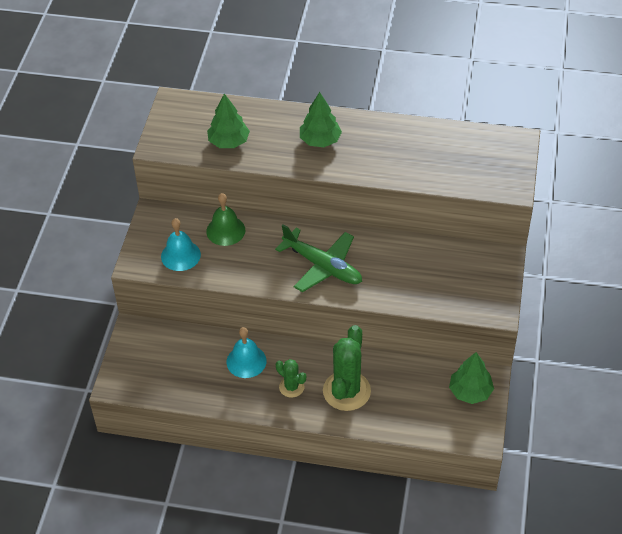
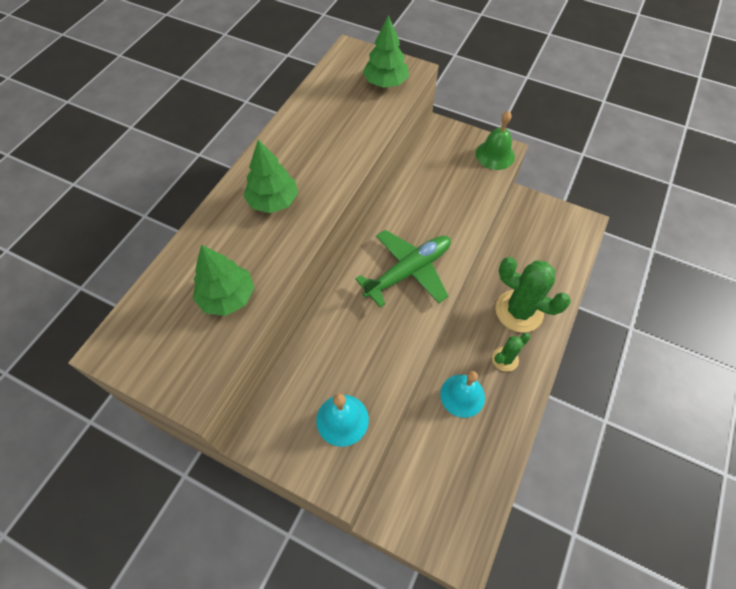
camera: 75 degrees left, 10 degrees up
(225, 230) = (321, 357): green bell -> green bell (495, 155)
(470, 391) = (536, 217): green tree -> green tree (385, 83)

